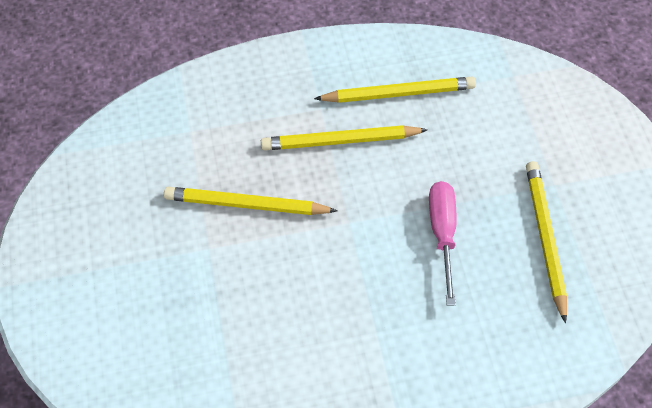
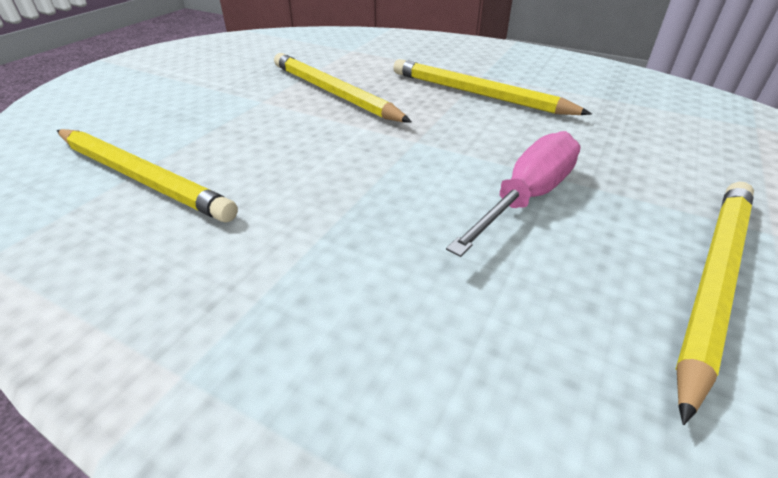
camera: 40 degrees right, 20 degrees down
(398, 93) = (580, 91): yellow pencil -> yellow pencil (142, 177)

